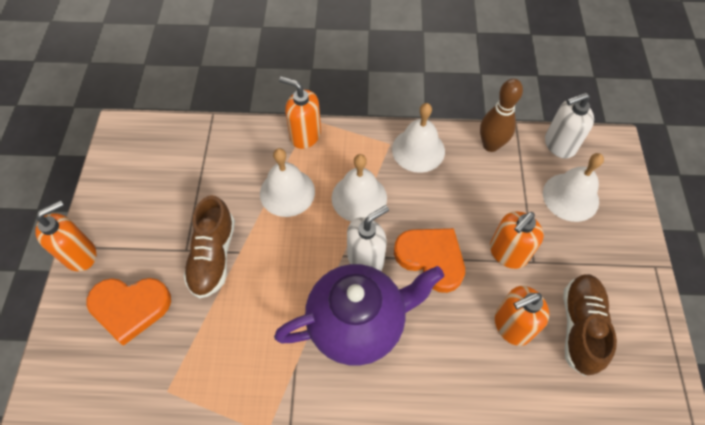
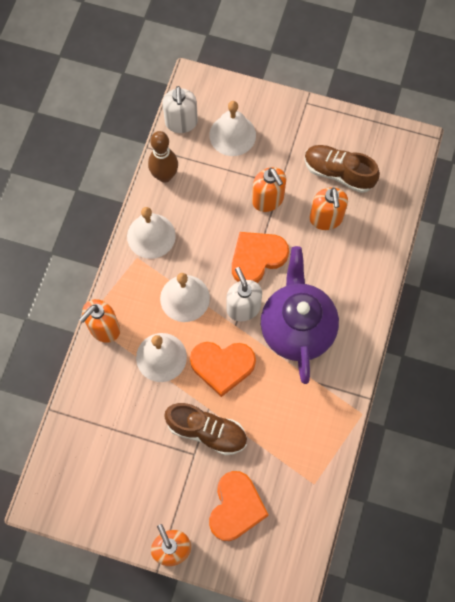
camera: 75 degrees left, 10 degrees up
(291, 253) = (222, 366): none -> orange heart

